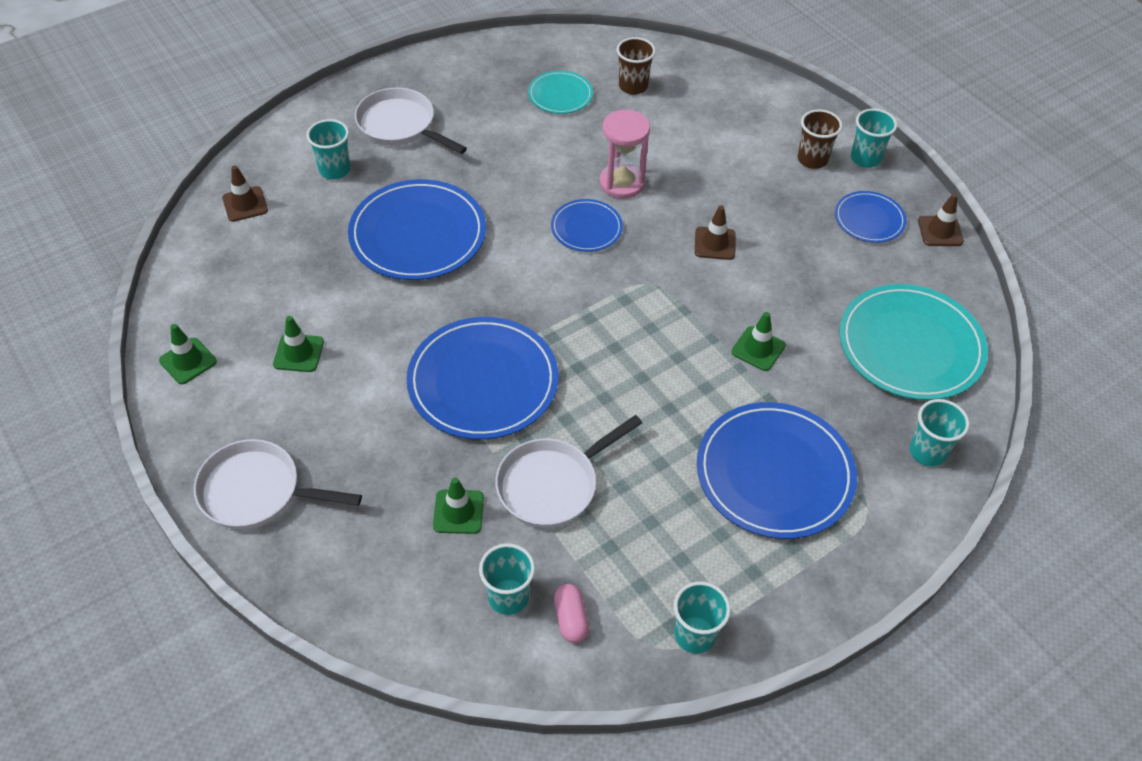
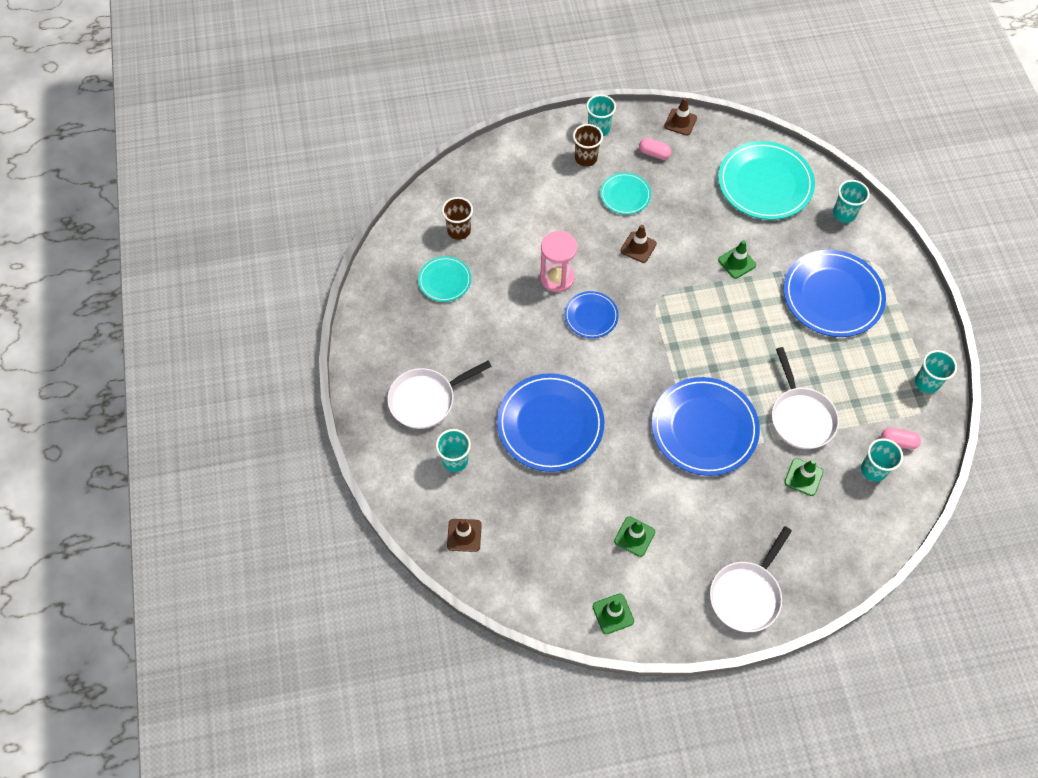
camera: 65 degrees left, 10 degrees up
(784, 210) = (625, 195): none -> turquoise plate
(869, 219) = (654, 153): blue plate -> pink capsule

